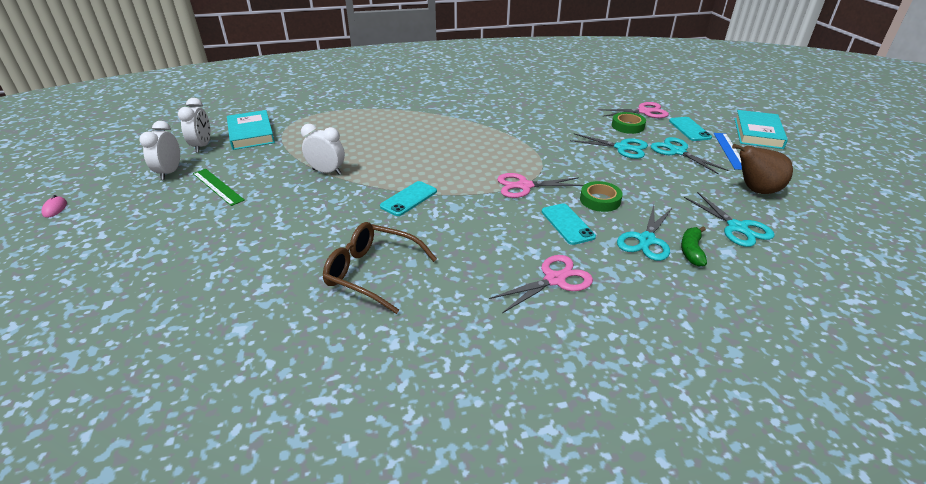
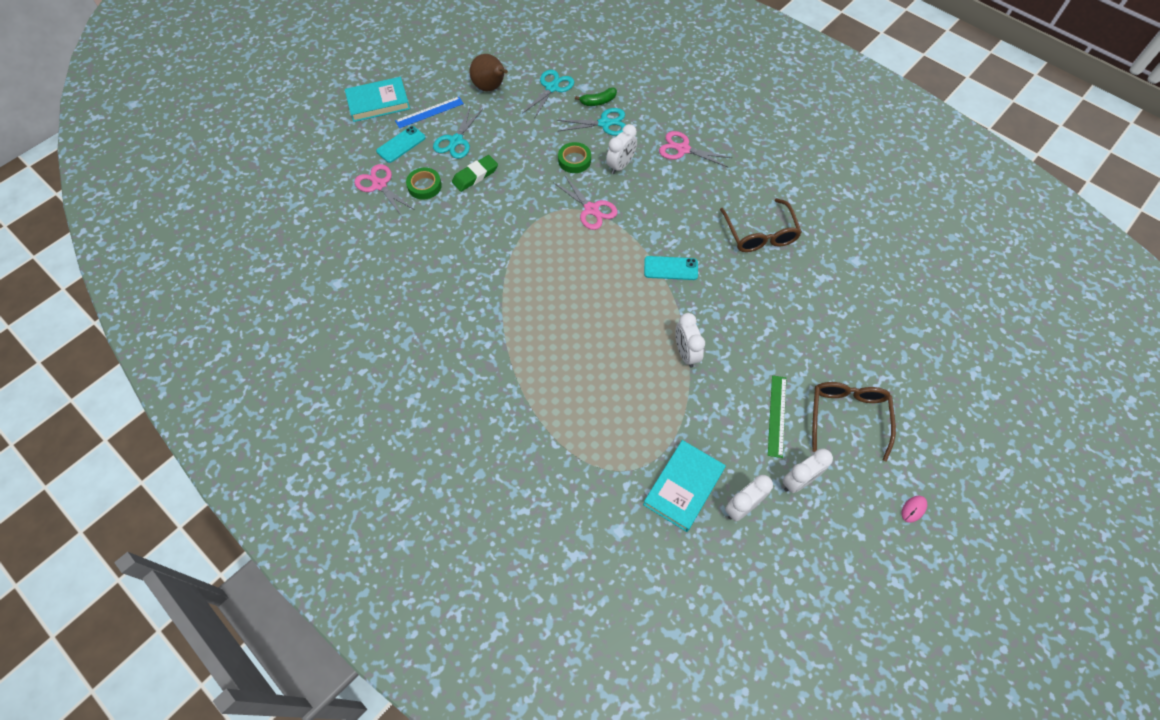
camera: 125 degrees left, 25 degrees up
(152, 218) = (847, 416): none -> brown glasses
(567, 224) = (620, 166): turquoise phone -> white clock
(622, 148) = (475, 176): turquoise scissors -> green eraser

